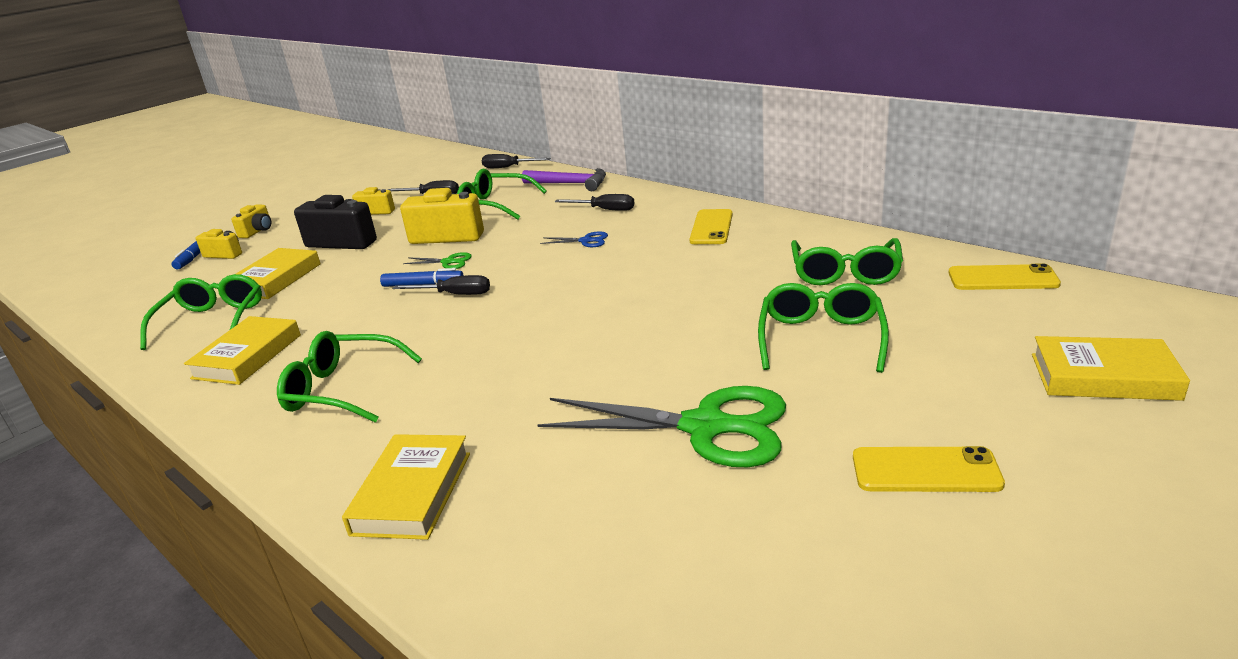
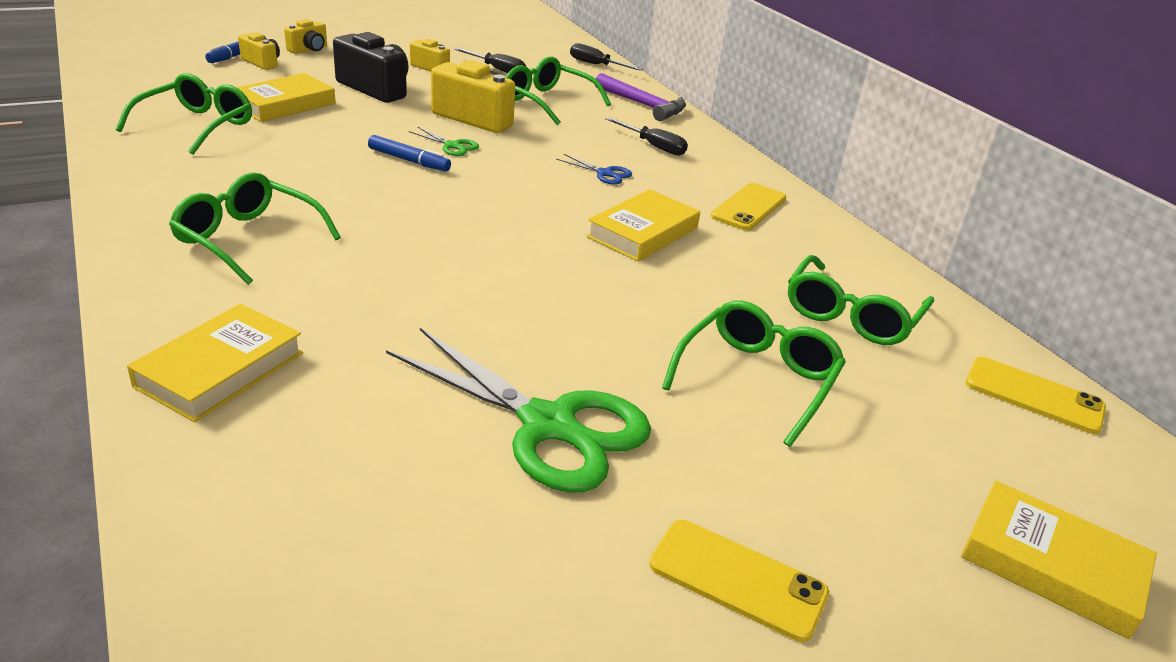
camera: 15 degrees right, 5 degrees up
(247, 356) = (197, 172): yellow book -> yellow book (643, 232)
(455, 294) = (429, 182): black screwdriver -> none

